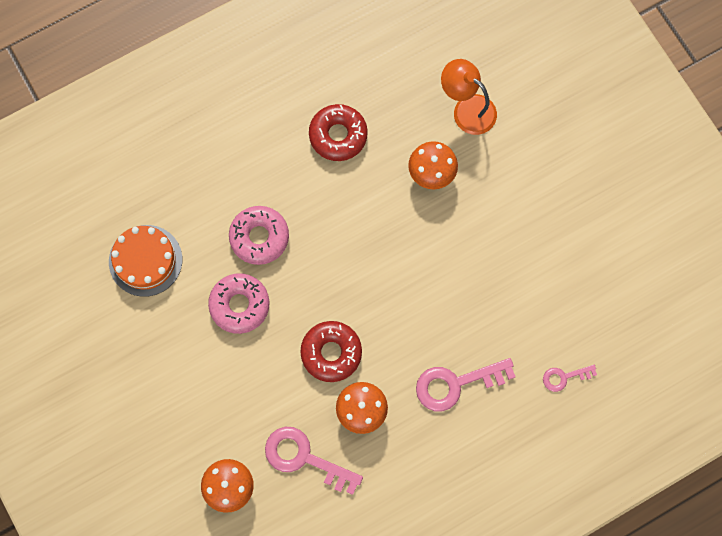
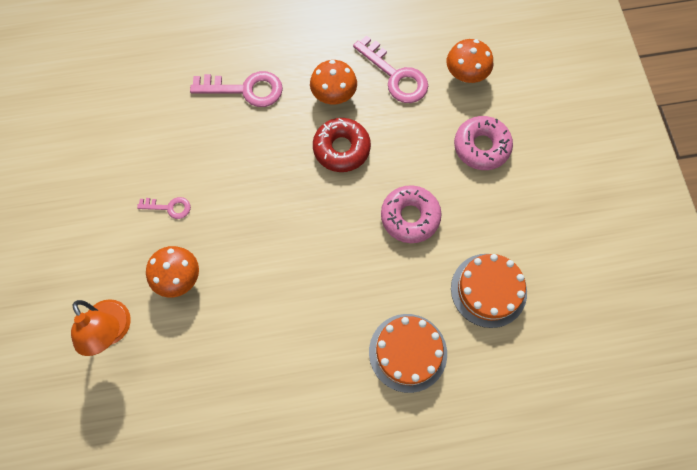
camera: 160 degrees left, 5 degrees down
(203, 180) = (407, 352): none -> orange cake
(259, 237) = (370, 274): pink donut -> pink donut (481, 147)
(338, 135) = (253, 350): red donut -> none
(564, 377) = (154, 65): pink key -> pink key (169, 207)

